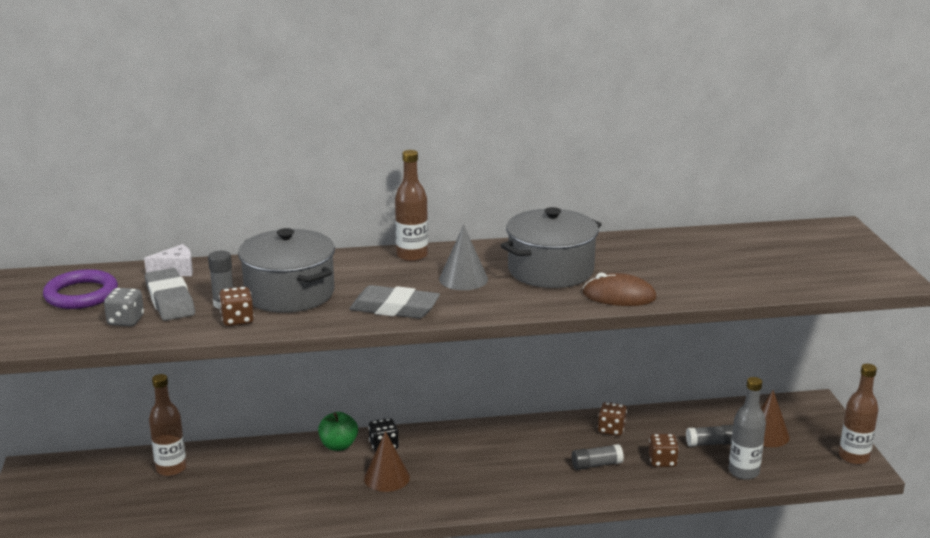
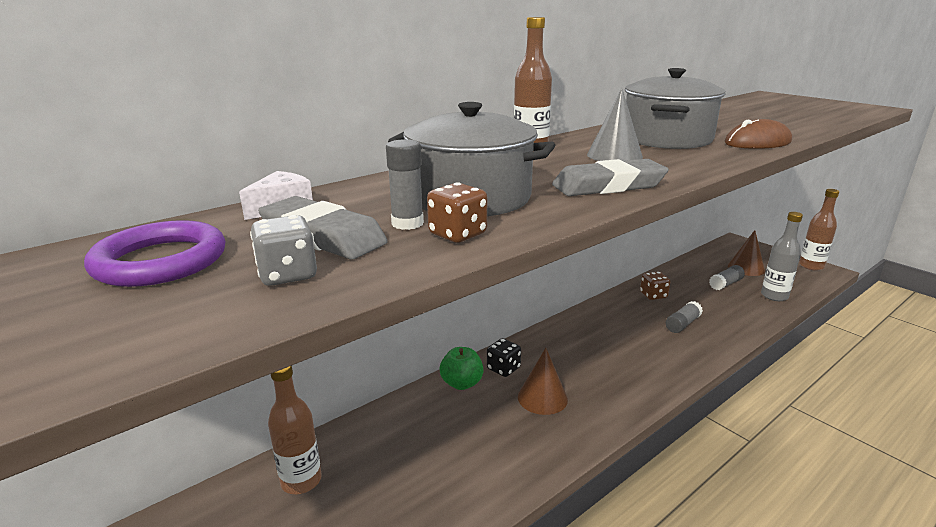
camera: 30 degrees left, 0 degrees up
(662, 461) = (718, 306): brown dice -> none

